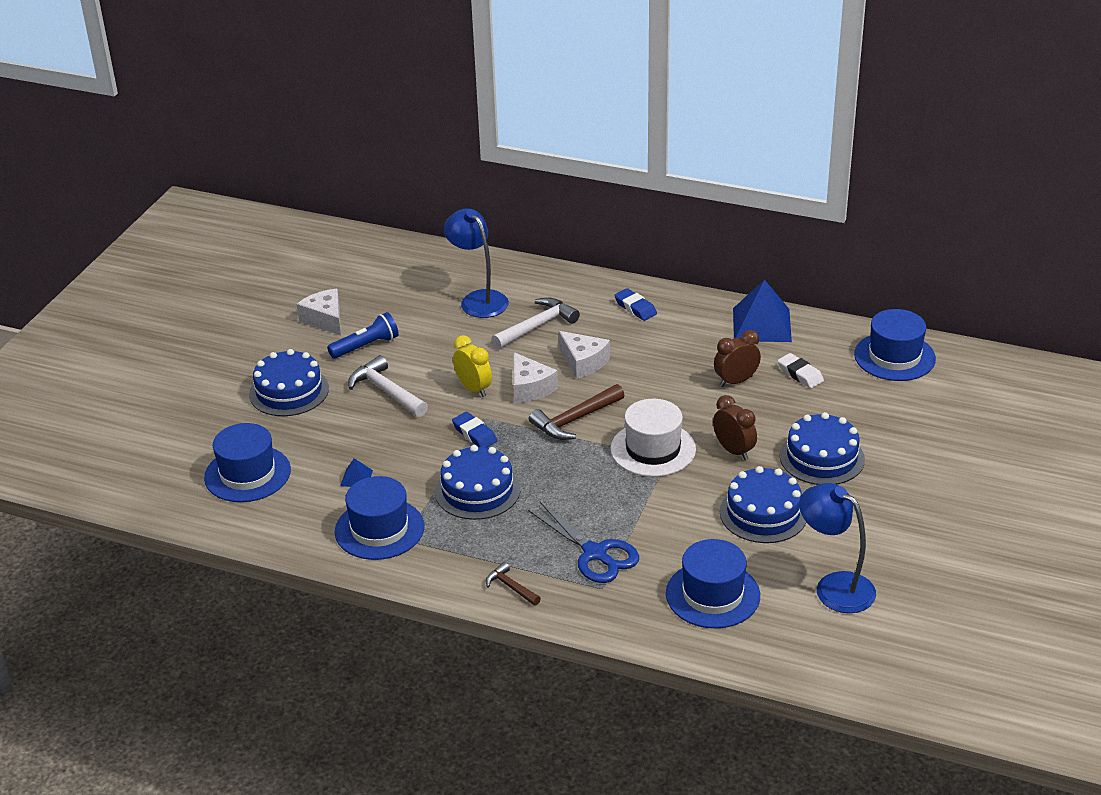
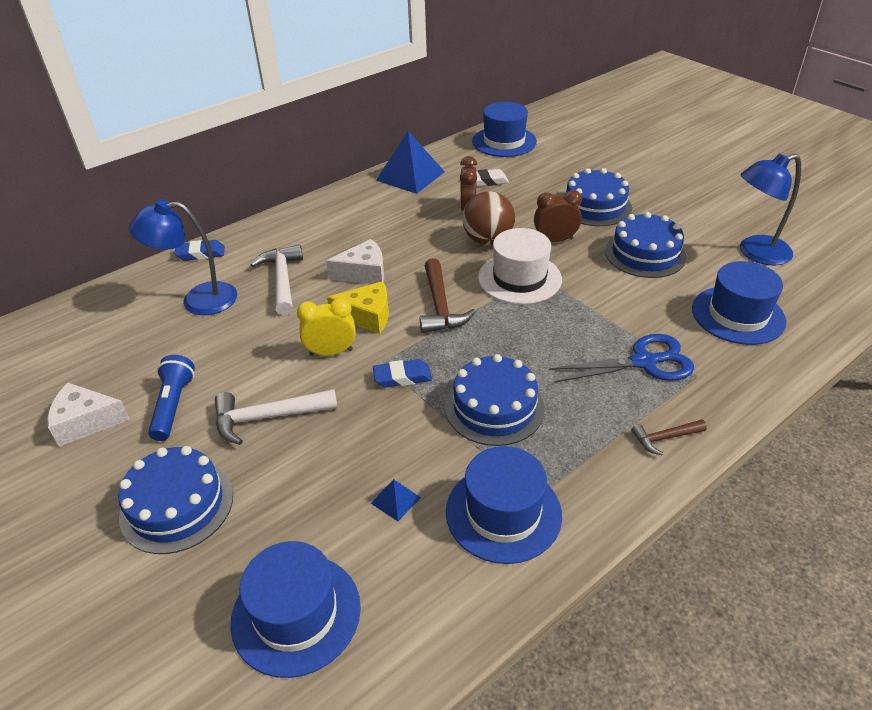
camera: 60 degrees left, 5 degrees up
(530, 388) = (367, 316): white cheese -> yellow cheese
(635, 308) = (321, 221): blue eraser -> blue eraser (201, 254)
(695, 411) = (488, 240): none -> brown ball

